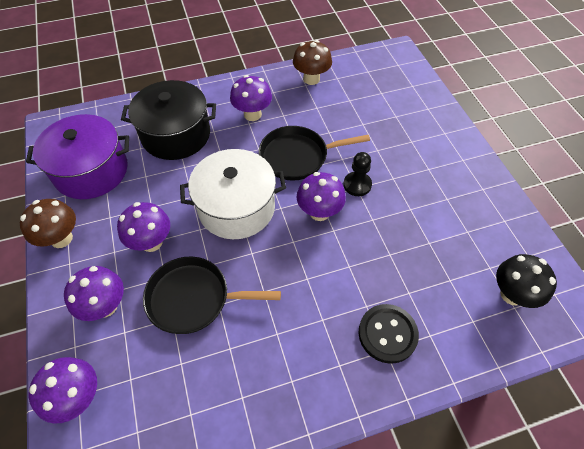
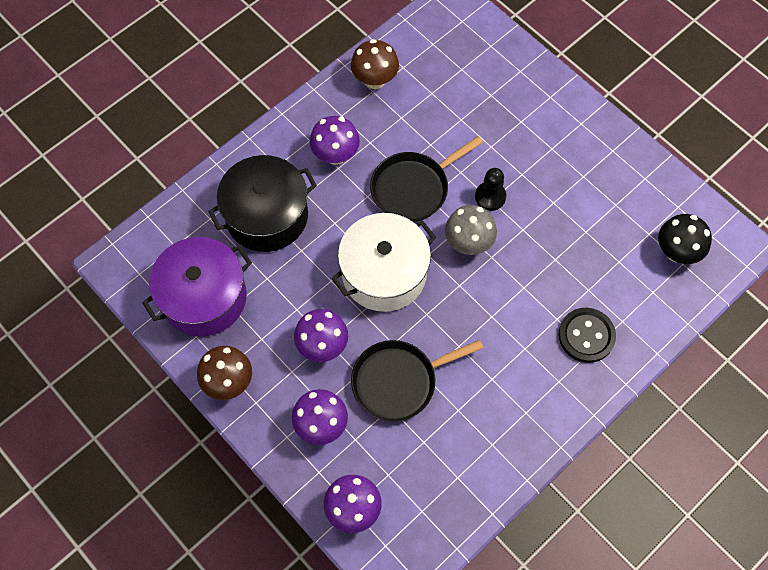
camera: 25 degrees left, 10 degrees up
(319, 212) = (468, 243): purple mushroom -> grey mushroom

